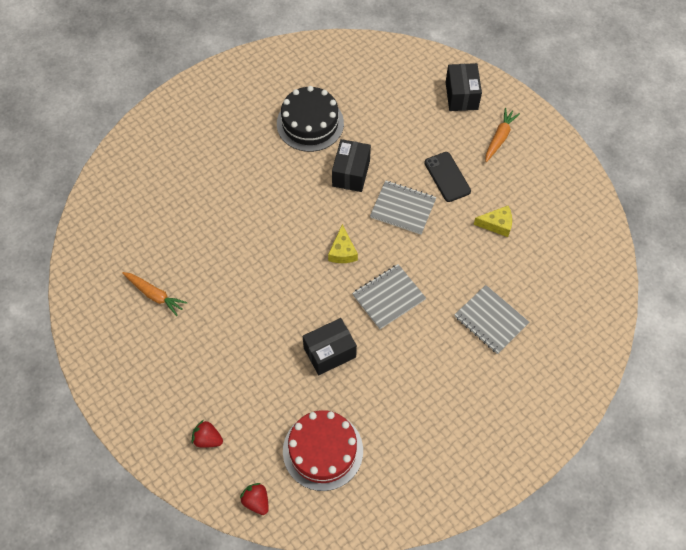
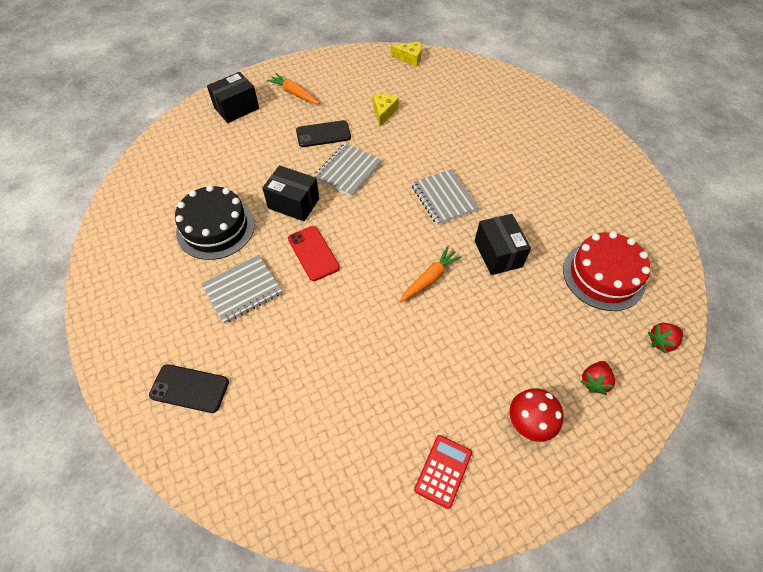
camera: 80 degrees left, 5 degrees down
(120, 328) = (443, 471): none -> red calculator
(155, 295) = (402, 421): orange carrot -> orange carrot (429, 278)
(162, 386) = (527, 424): none -> red mushroom
(163, 151) = (189, 388): none -> black phone
(299, 201) = (313, 253): none -> red phone
(342, 251) = (385, 225): yellow cheese -> yellow cheese (410, 58)
(461, 95) = (236, 108): black box -> black box turned 45 degrees counterclockwise
(490, 320) = (477, 134): grey notebook -> grey notebook (242, 290)

